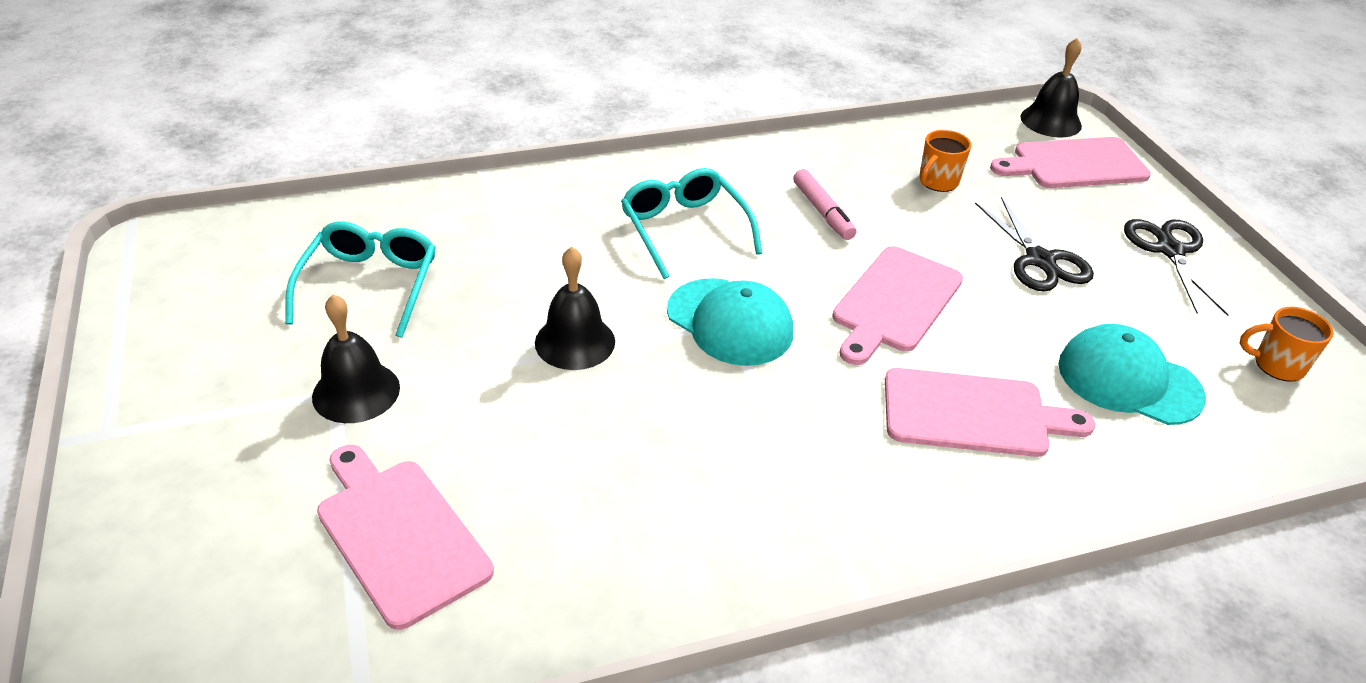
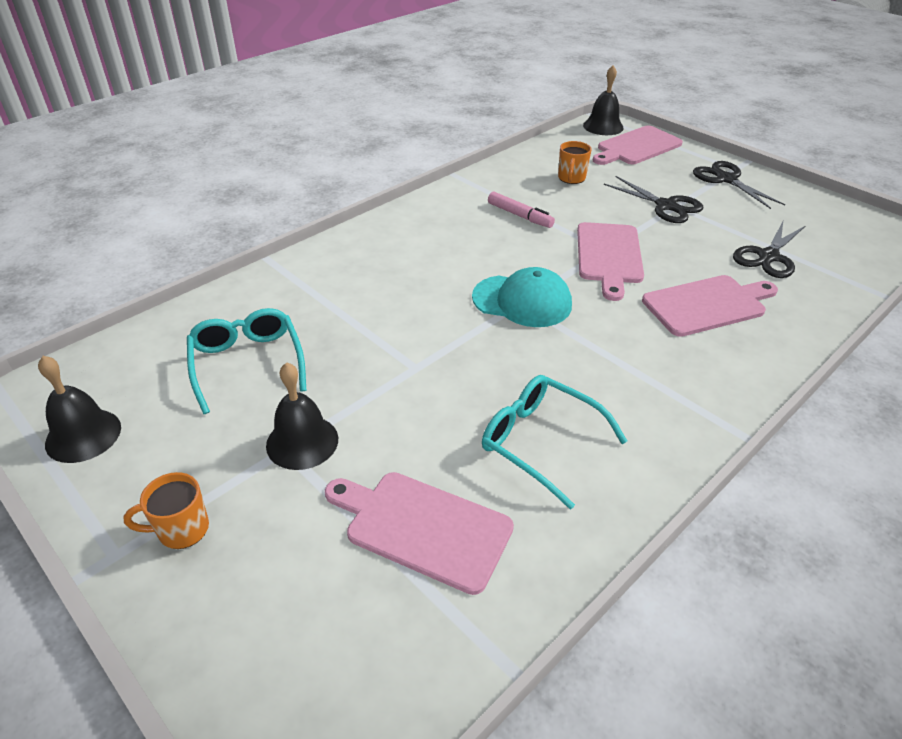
camera: 25 degrees left, 0 degrees up
(575, 342) = (432, 349): black bell -> black bell (83, 435)
(685, 230) = (443, 253): turquoise glasses -> turquoise glasses (541, 442)
(1128, 380) = (768, 257): turquoise cap -> black scissors
(1277, 365) = (829, 223): orange mug -> orange mug (182, 529)

